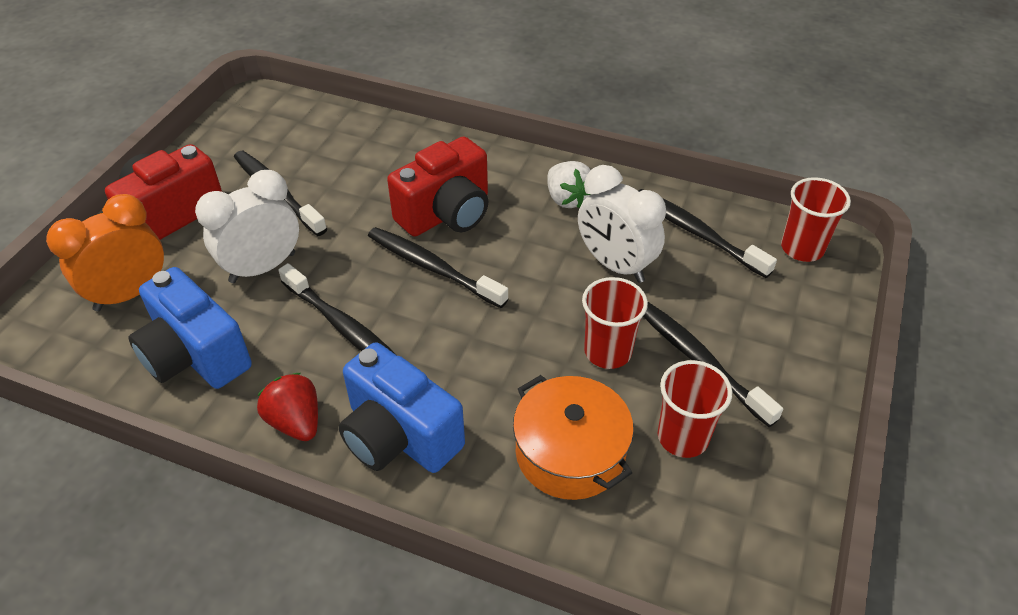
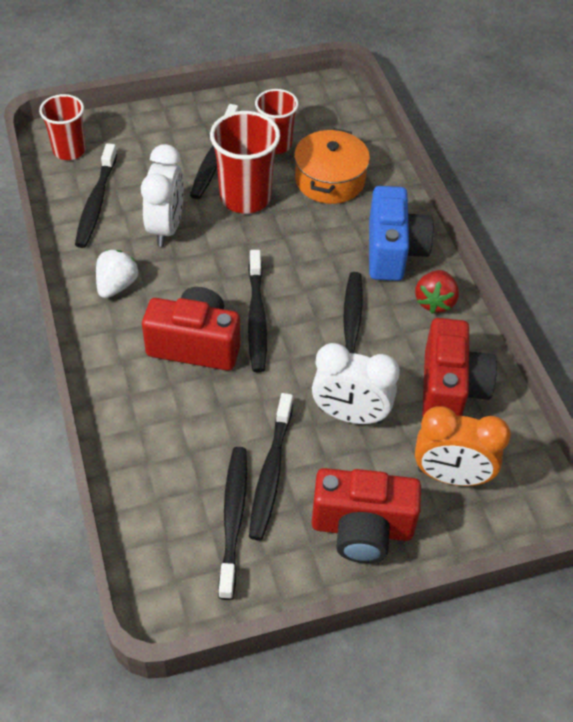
camera: 130 degrees left, 5 degrees up
(195, 355) = (450, 389): blue camera -> red camera
(270, 156) = (233, 518): none -> black toothbrush
(608, 352) = (245, 197): red cup -> red cup, size x1.50

